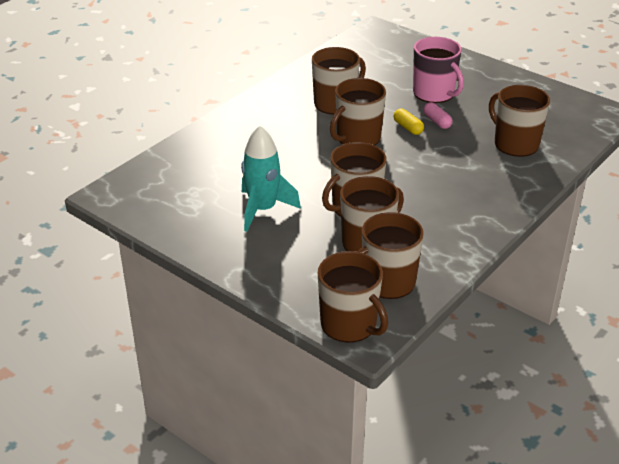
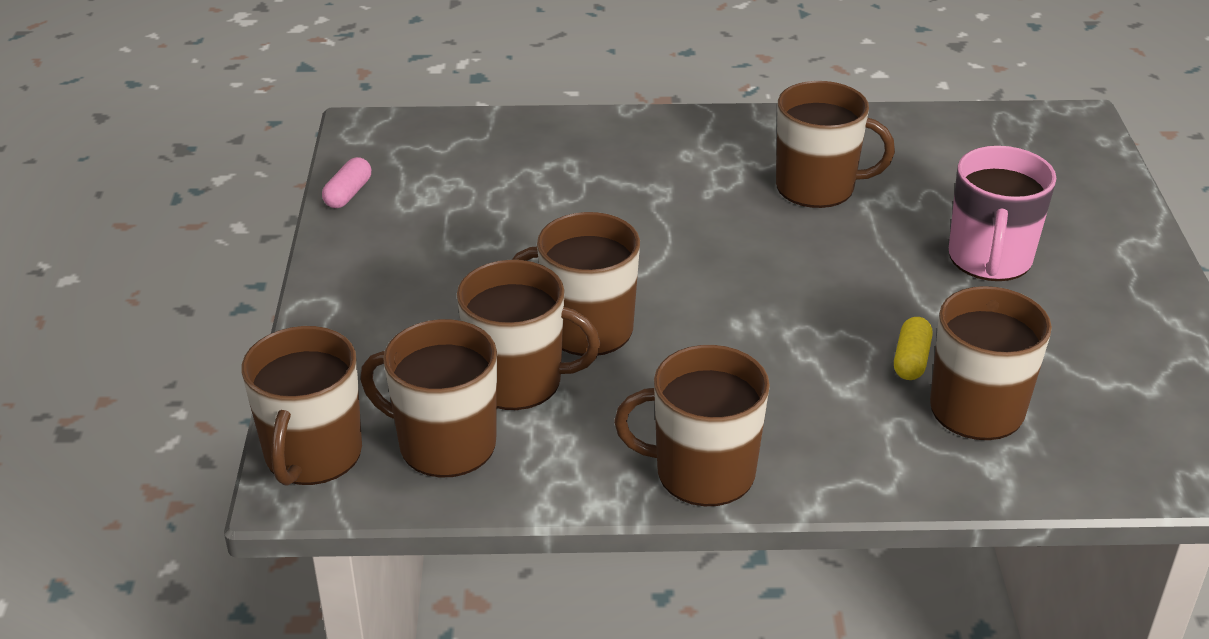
camera: 50 degrees right, 0 degrees up
(263, 209) = (480, 255): turquoise rocket -> none
(357, 138) = (758, 248): brown mug -> brown mug (702, 472)
(408, 128) = (855, 279): yellow capsule -> yellow capsule (911, 360)
(437, 121) = (915, 298): pink capsule -> pink capsule (348, 194)

